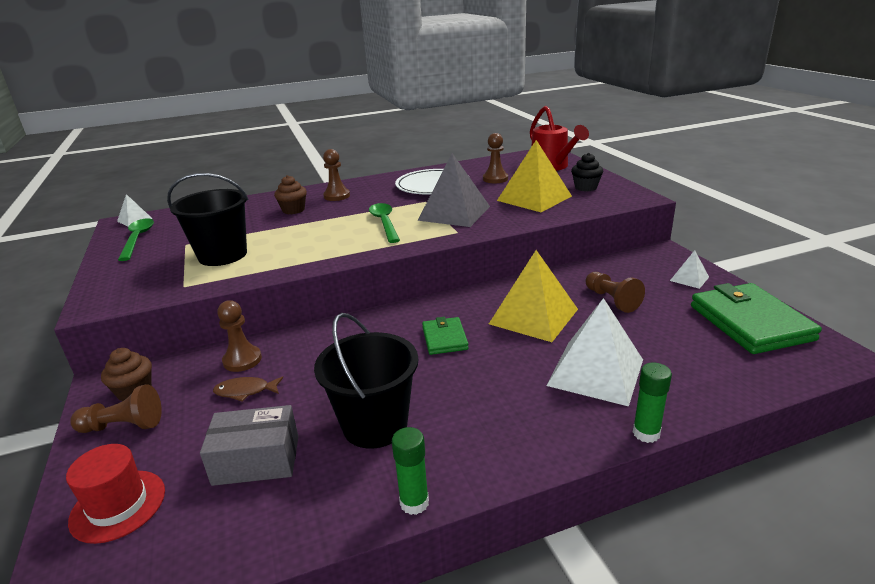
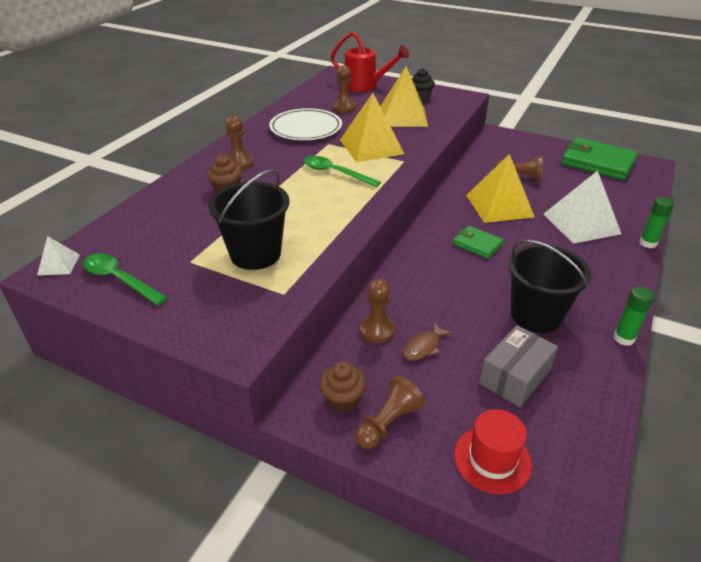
camera: 45 degrees left, 10 degrees up
(454, 213) = (371, 147): grey pyramid -> yellow pyramid
(689, 278) = (534, 147): white pyramid -> none

